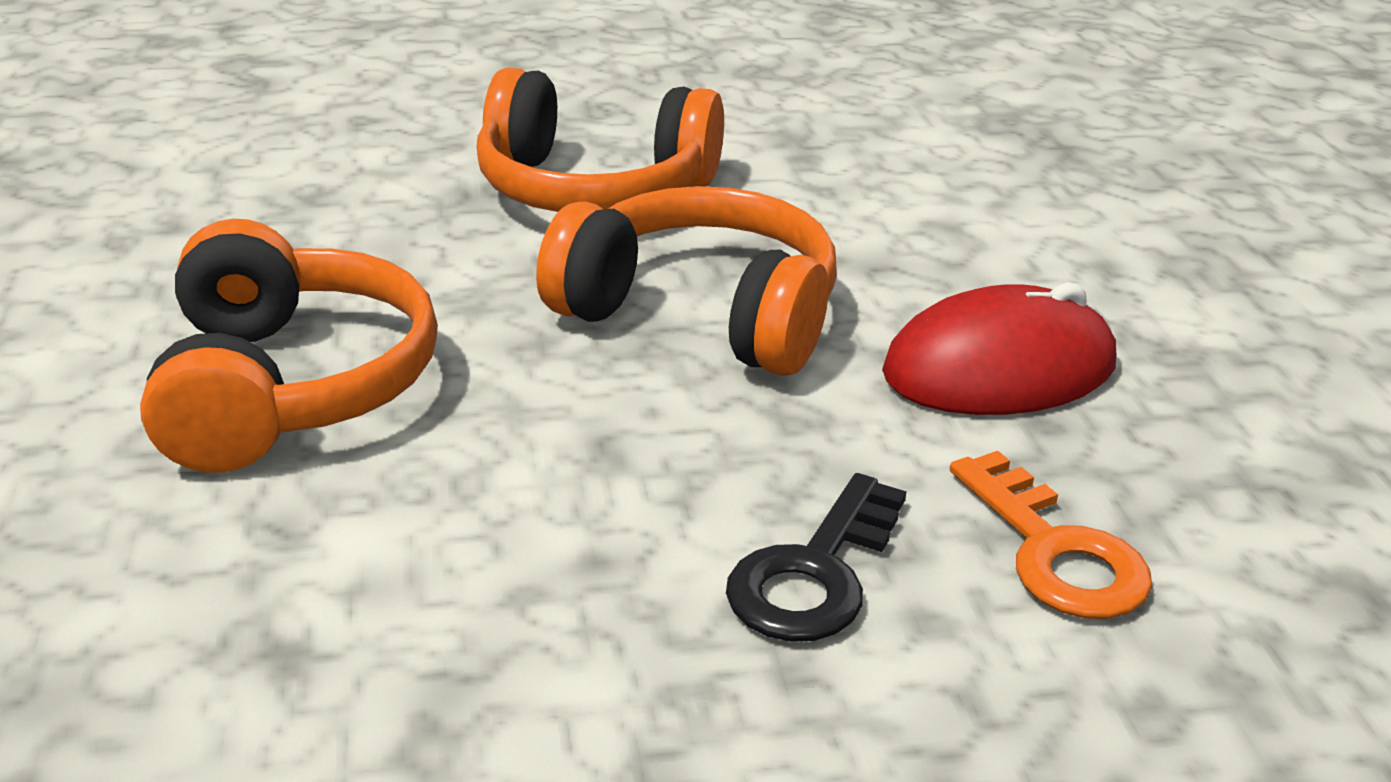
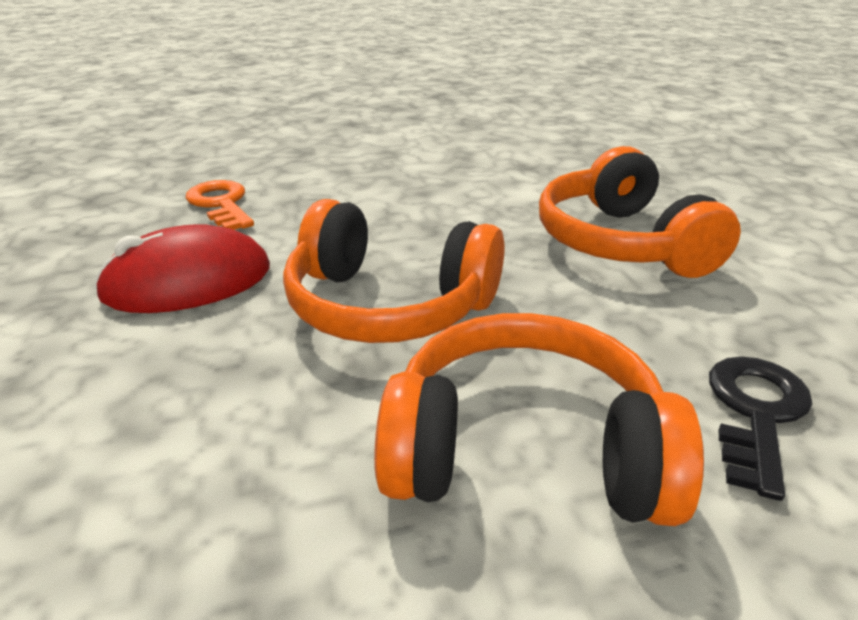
camera: 175 degrees right, 0 degrees up
(814, 574) = (331, 192): black key -> black key (755, 413)

